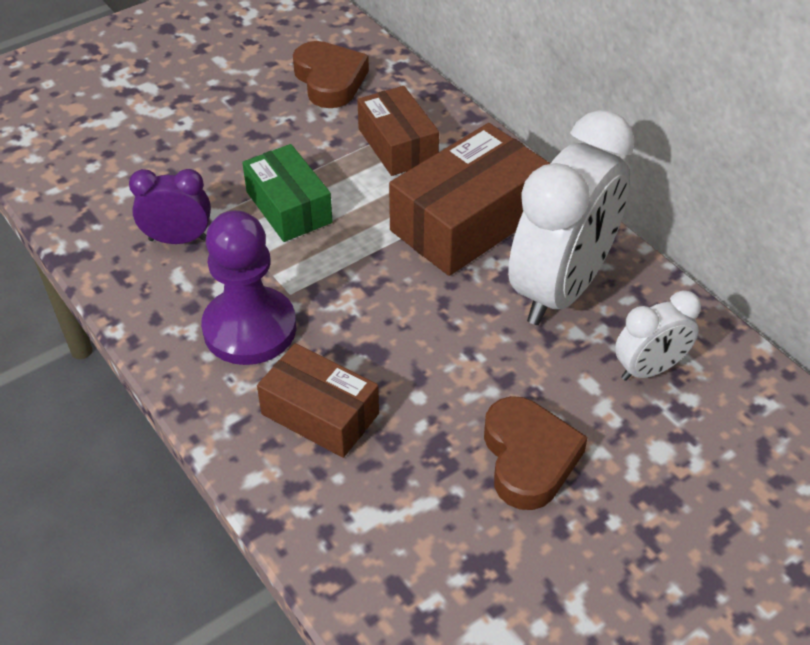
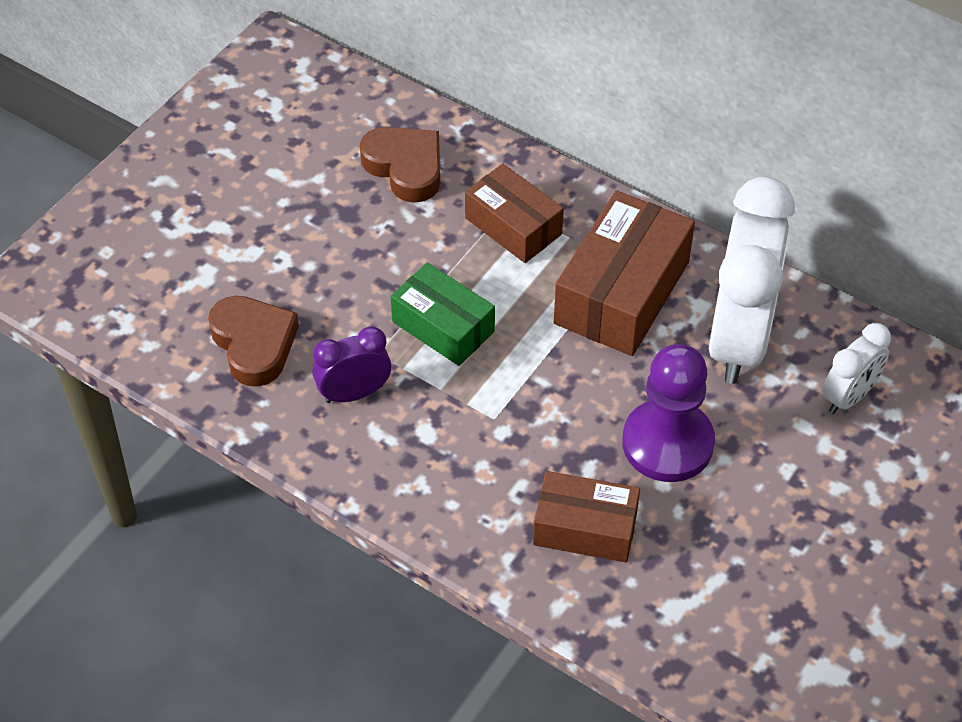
camera: 20 degrees left, 5 degrees up
(250, 328) = (476, 465): purple pawn -> purple pawn (667, 443)
(528, 458) = (783, 512): brown heart -> brown heart (254, 344)

